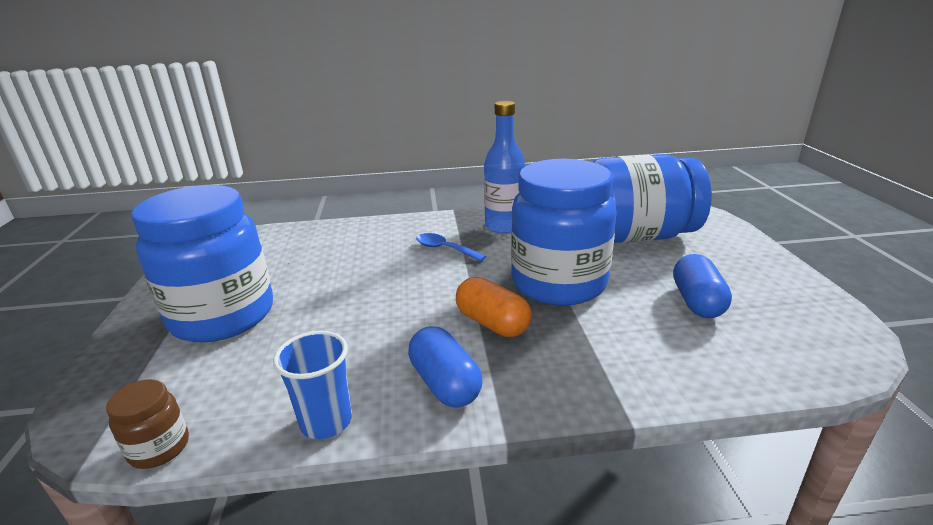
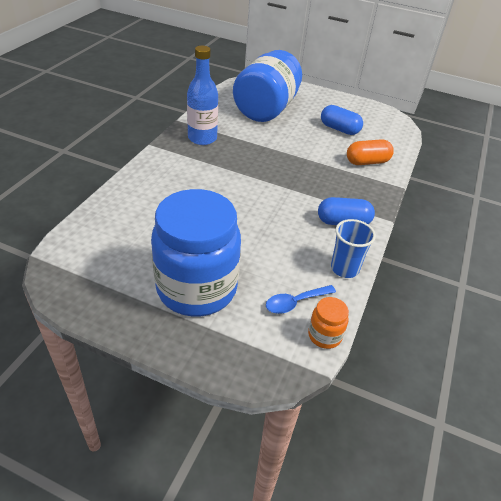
camera: 65 degrees left, 15 degrees up
(159, 448) = (324, 335): brown jar -> orange jar
(444, 249) = (206, 170): blue spoon -> blue spoon (295, 302)
(492, 323) = (306, 188): orange capsule -> orange capsule (367, 162)
(558, 283) = (288, 153): blue jar -> none

